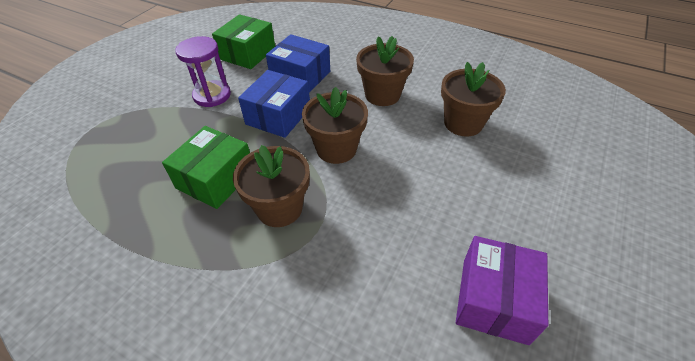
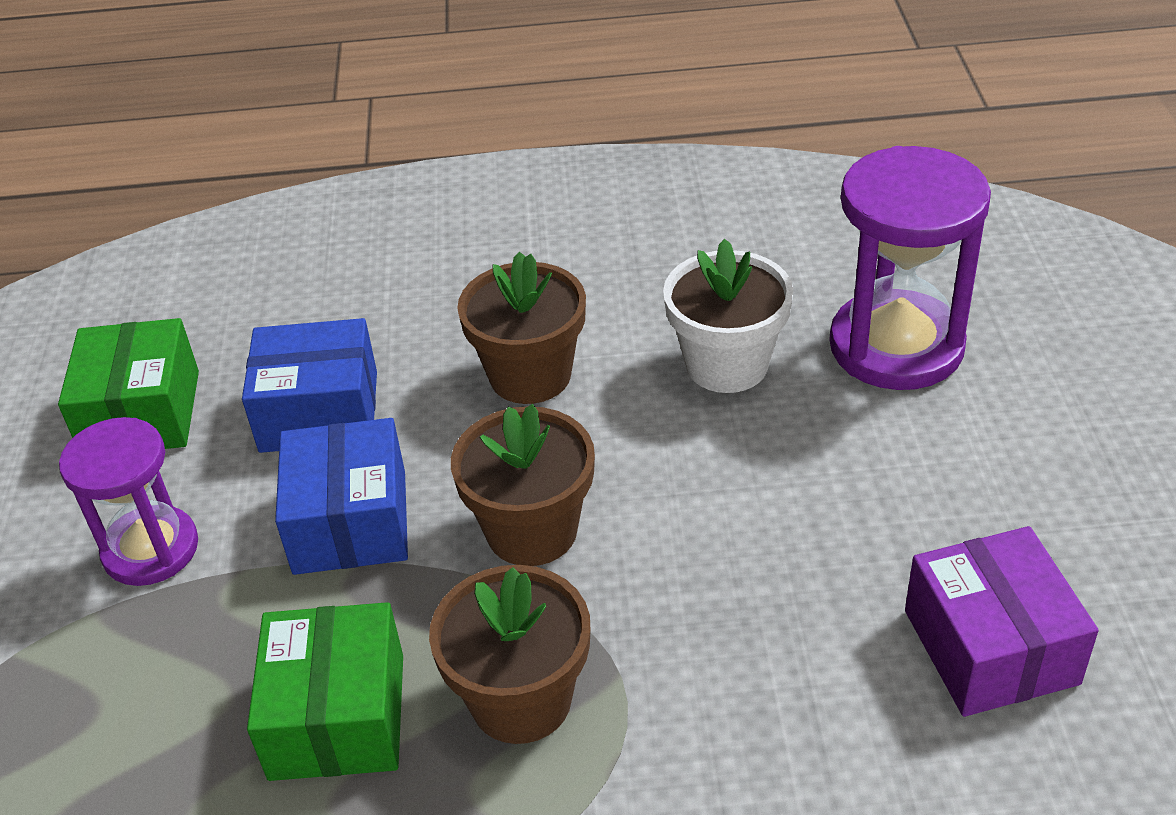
camera: 30 degrees left, 5 degrees down
(463, 123) = (727, 364): brown flower pot -> white flower pot
(546, 148) = (896, 346): none -> purple hourglass

